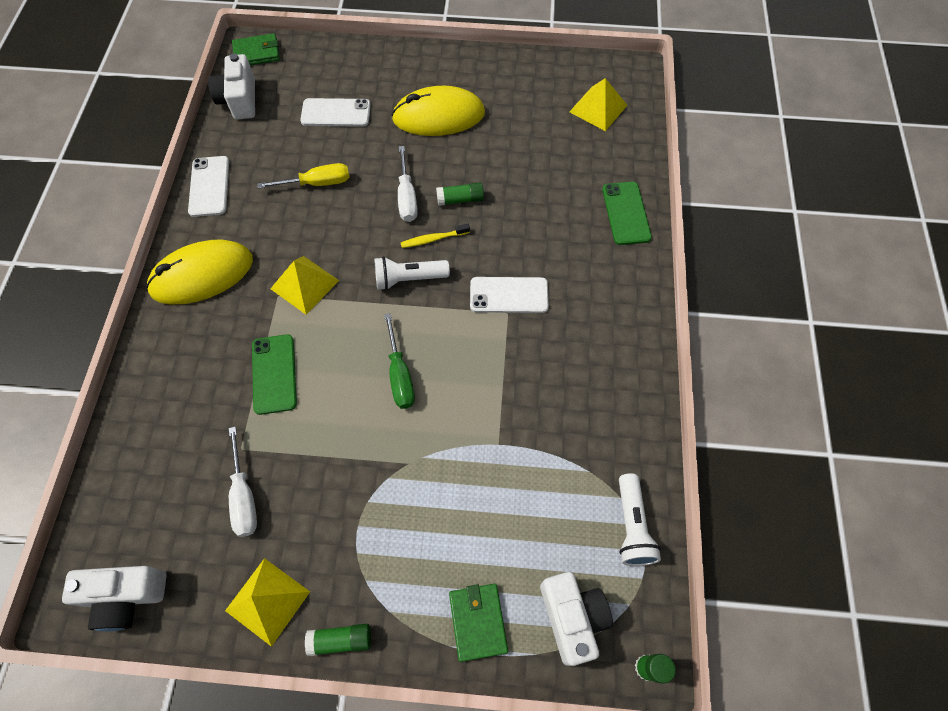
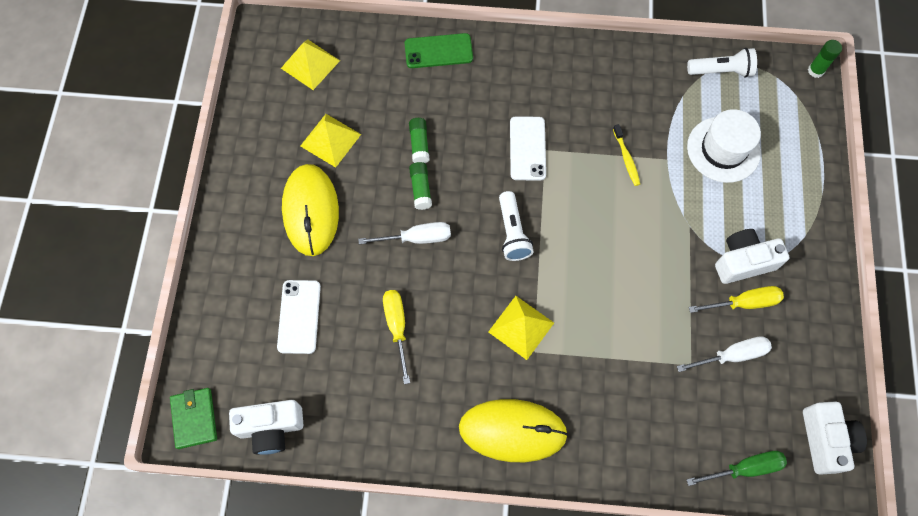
camera: 90 degrees left, 5 degrees up
(202, 275) = (512, 430): yellow mouse -> yellow mouse turned 60 degrees counterclockwise
(209, 186) = (398, 442): white phone -> none
(267, 601) = (811, 325): yellow pyramid -> yellow pyramid (330, 140)
(274, 374) = (617, 344): green phone -> none
(306, 519) = (744, 302): none -> yellow screwdriver
(341, 640) = (830, 268): green glue stick -> green glue stick (419, 144)
(400, 376) = (612, 236): green screwdriver -> green screwdriver (745, 468)
(433, 239) = (467, 212): yellow toothbrush -> yellow toothbrush (626, 158)
(478, 621) = (803, 174): green wallet -> none
(513, 516) = (723, 149): none -> white hat
(572, 617) = (790, 113): white camera -> white camera (743, 262)

